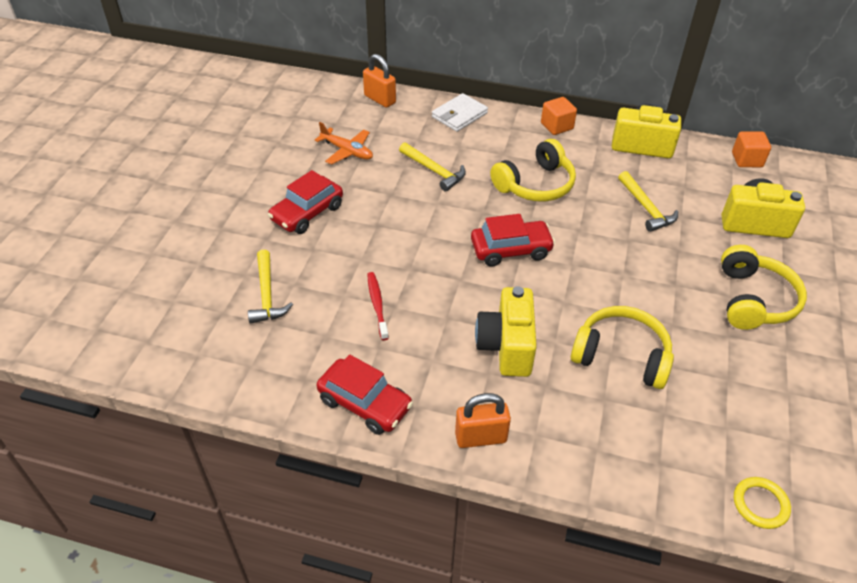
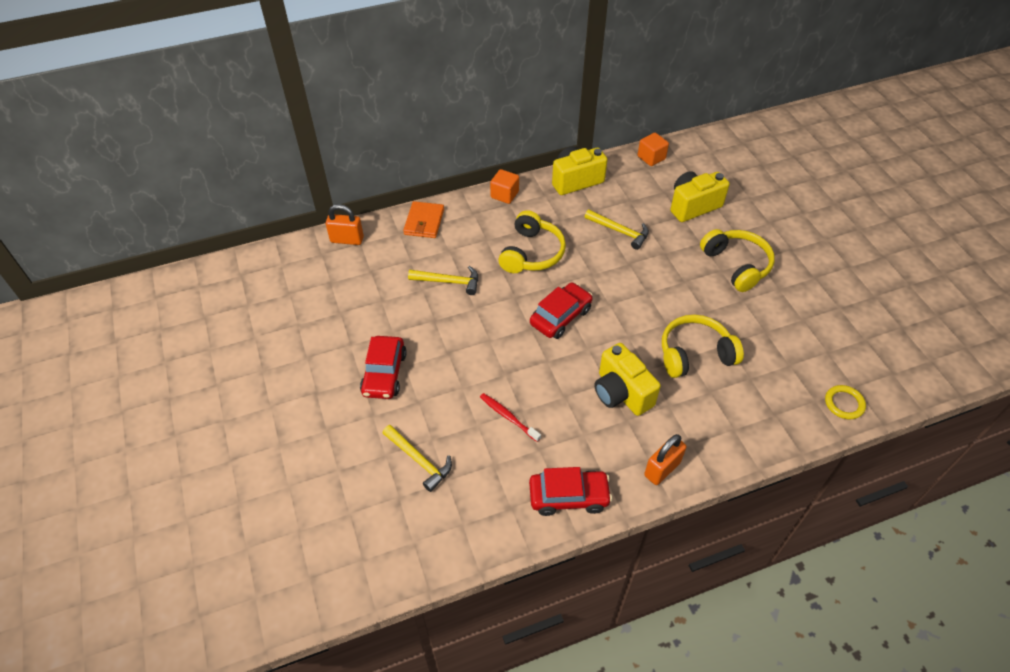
camera: 35 degrees left, 5 degrees up
(347, 151) = (365, 301): orange plane -> none
(459, 115) = (424, 222): white wallet -> orange wallet

